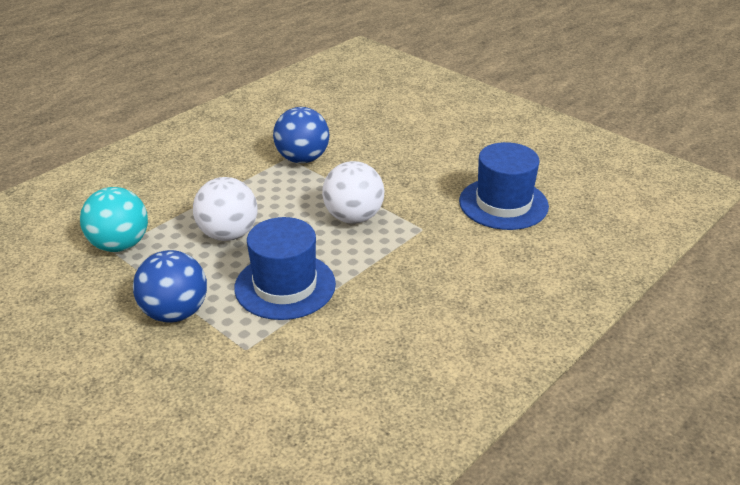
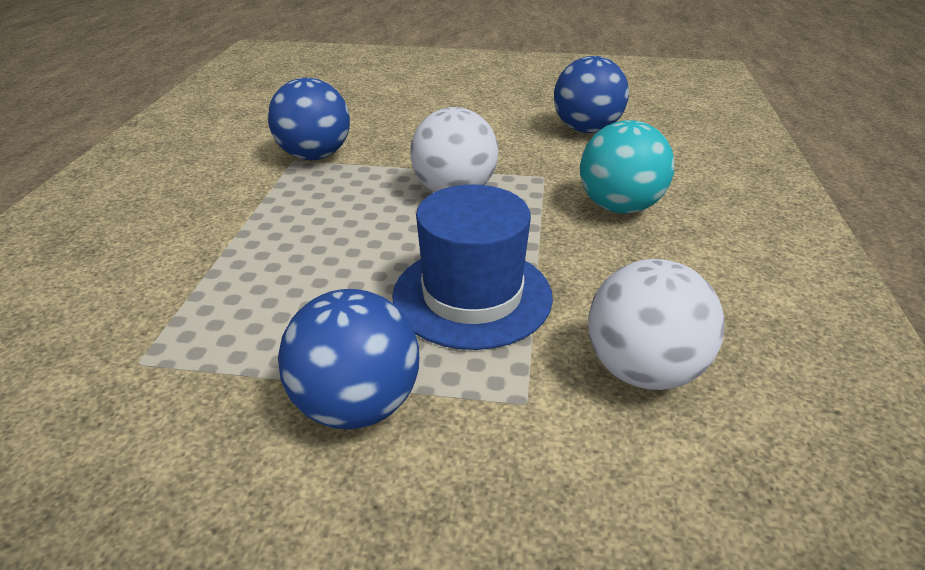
camera: 35 degrees left, 0 degrees up
(120, 245) = (147, 349): turquoise ball -> turquoise ball (619, 207)
(228, 234) = (315, 267): white ball -> white ball (643, 370)
(503, 204) = (586, 129): blue hat -> blue ball

